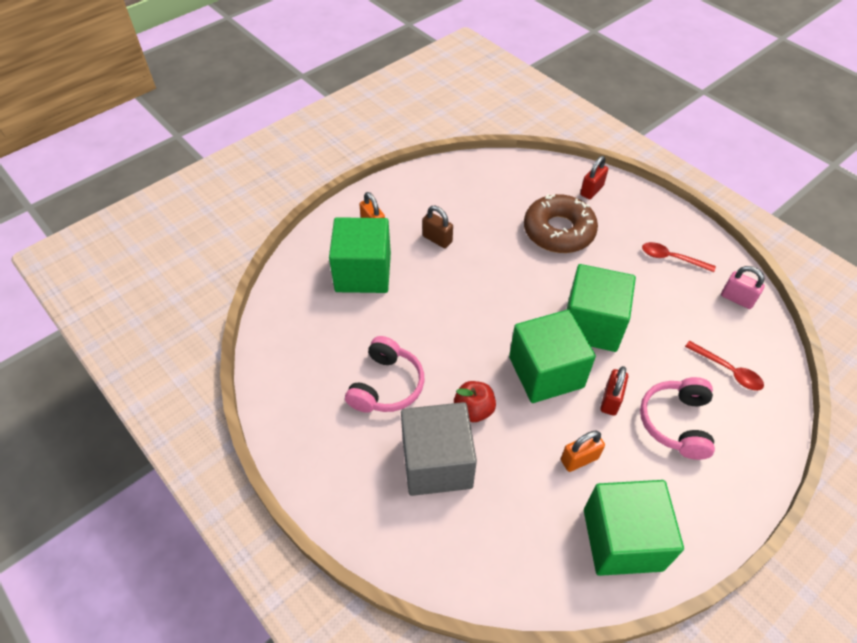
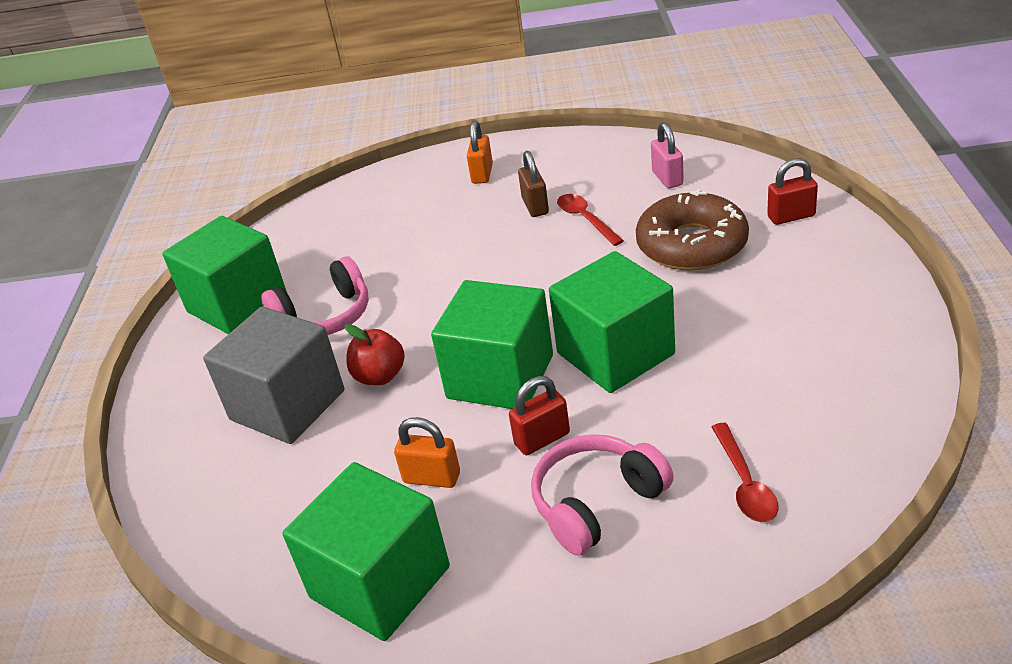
camera: 45 degrees right, 15 degrees down
(363, 273) = (423, 211): green cube -> green cube (237, 304)
(671, 258) = (818, 326): red spoon -> red spoon (586, 219)
(737, 299) = (866, 409): pink padlock -> pink padlock (667, 178)

